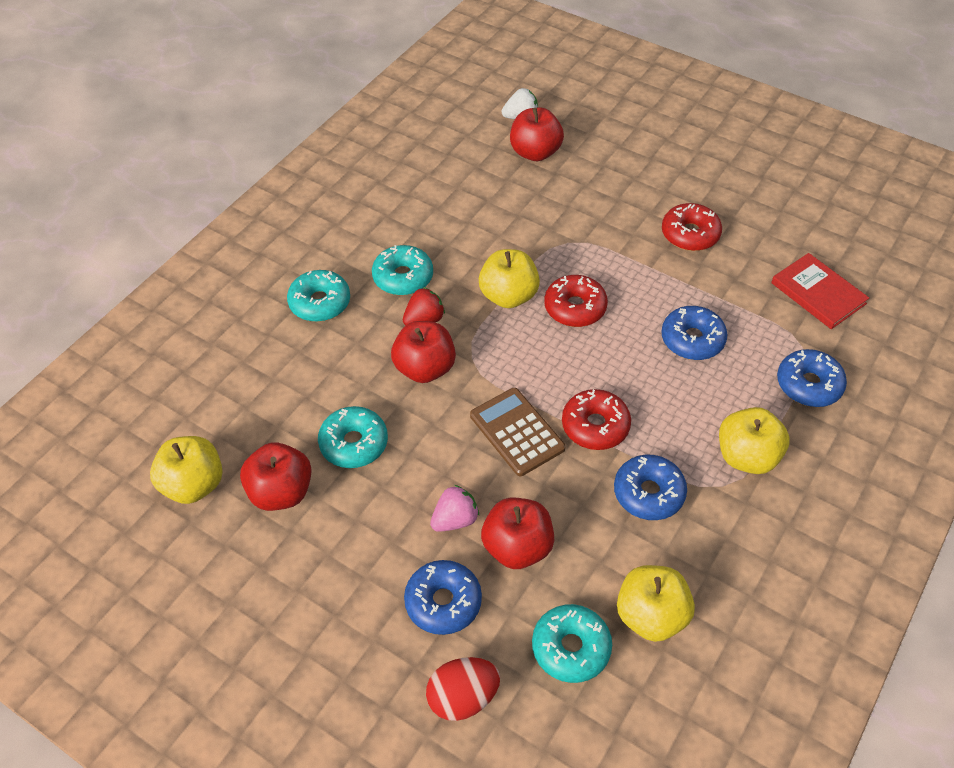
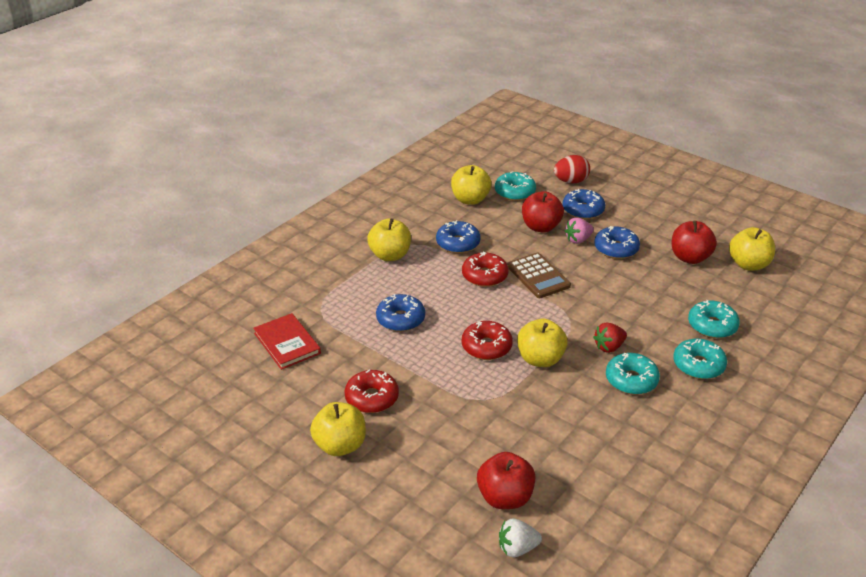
camera: 175 degrees left, 15 degrees down
(354, 443) = (648, 277): turquoise donut -> turquoise donut (712, 326)
(425, 368) = (605, 315): red apple -> none
(703, 185) = (340, 445): none -> yellow apple
(808, 385) = (329, 288): blue donut -> blue donut (616, 249)

